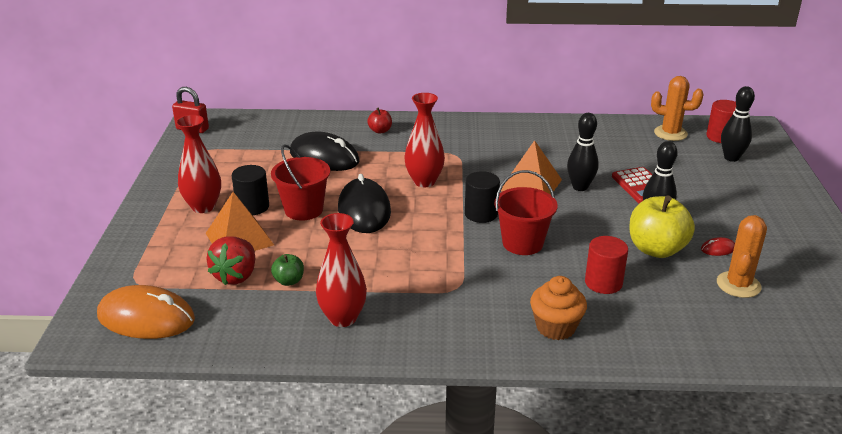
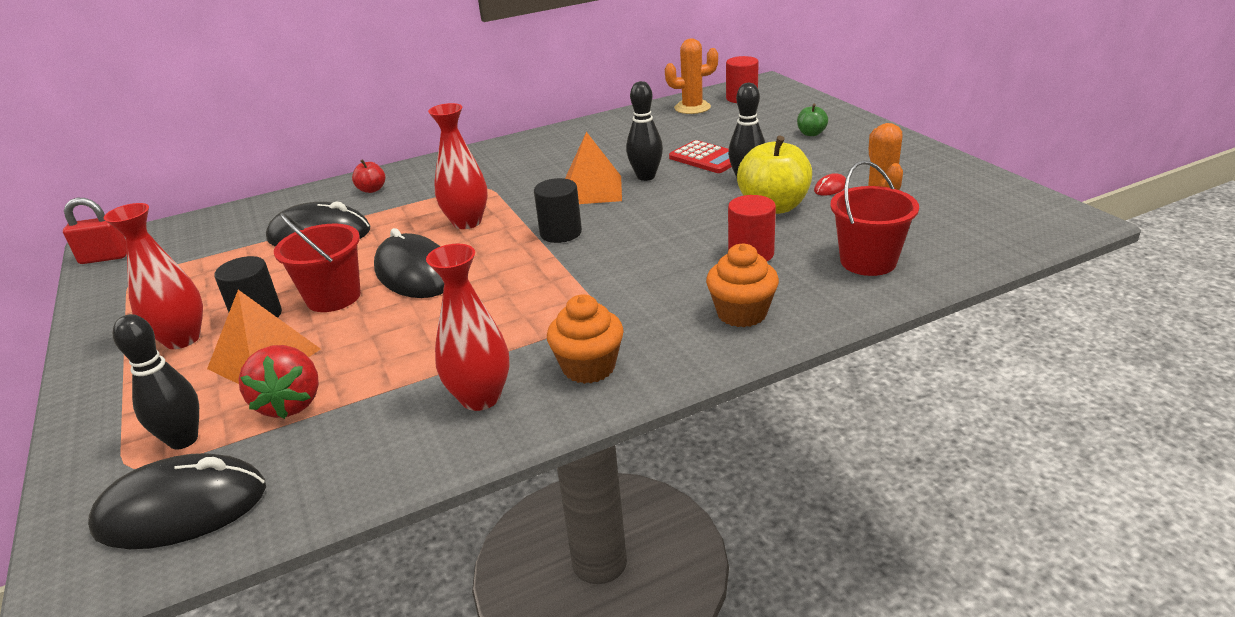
camera: 25 degrees left, 0 degrees up
(146, 318) = (181, 508): orange mouse -> black mouse
(289, 281) = (373, 382): green apple -> green apple (811, 133)
(422, 324) = (589, 367): none -> orange cupcake
(522, 243) = (632, 246): red bucket -> red bucket (868, 261)
(731, 158) = (767, 111): black bowling pin -> black bowling pin (183, 440)

